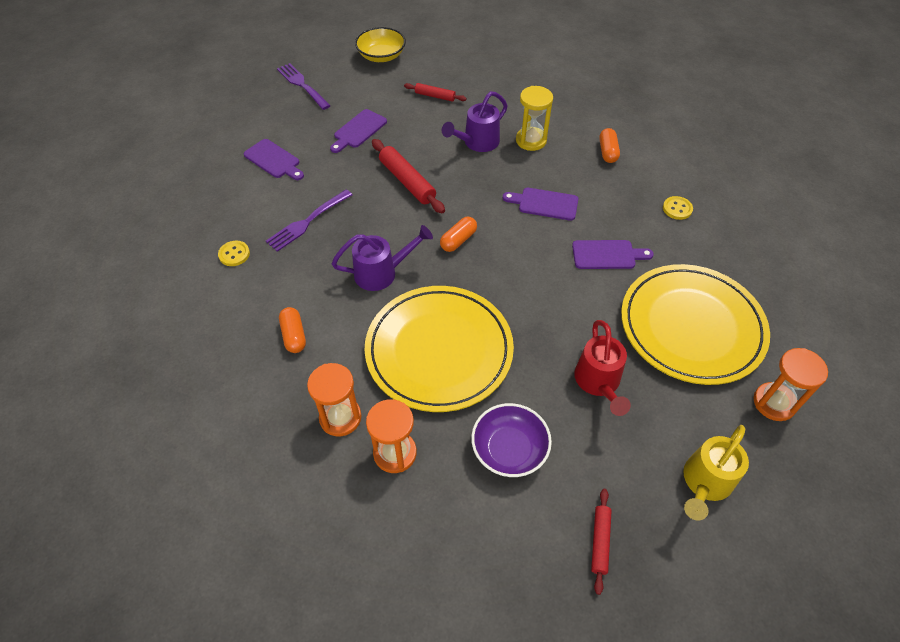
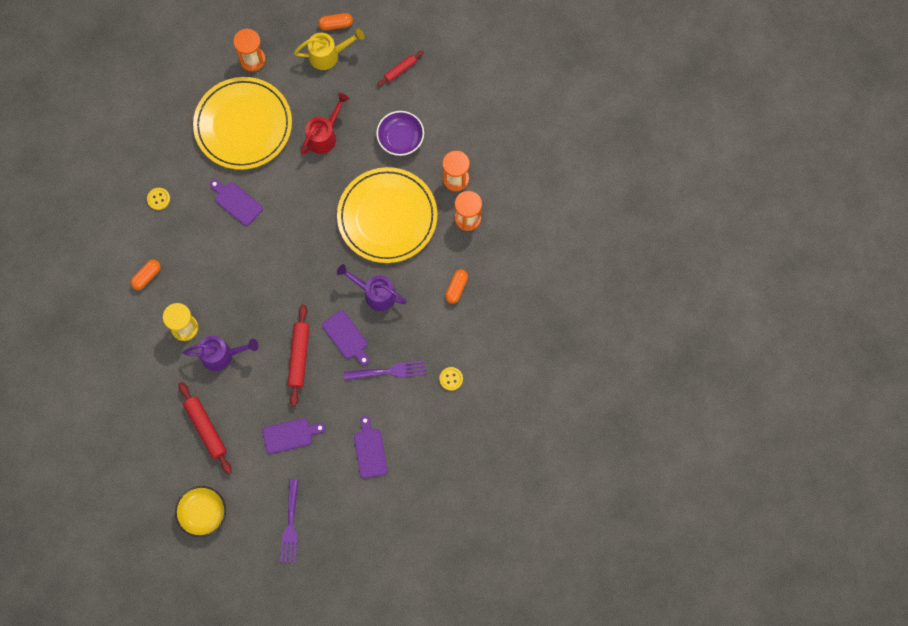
camera: 140 degrees left, 20 degrees up
(435, 96) = (206, 429): red rolling pin -> red rolling pin, size x1.69
(458, 240) = (310, 282): orange capsule -> orange capsule (336, 24)
(544, 204) = (232, 267): purple cutting board -> purple cutting board (346, 337)

